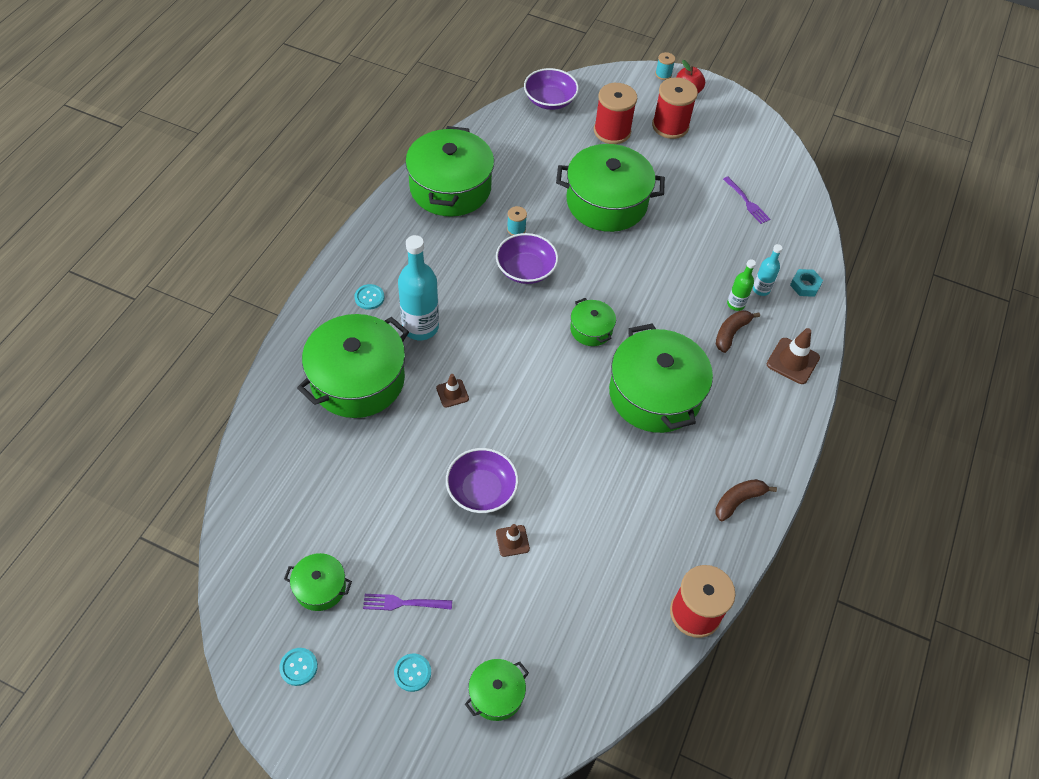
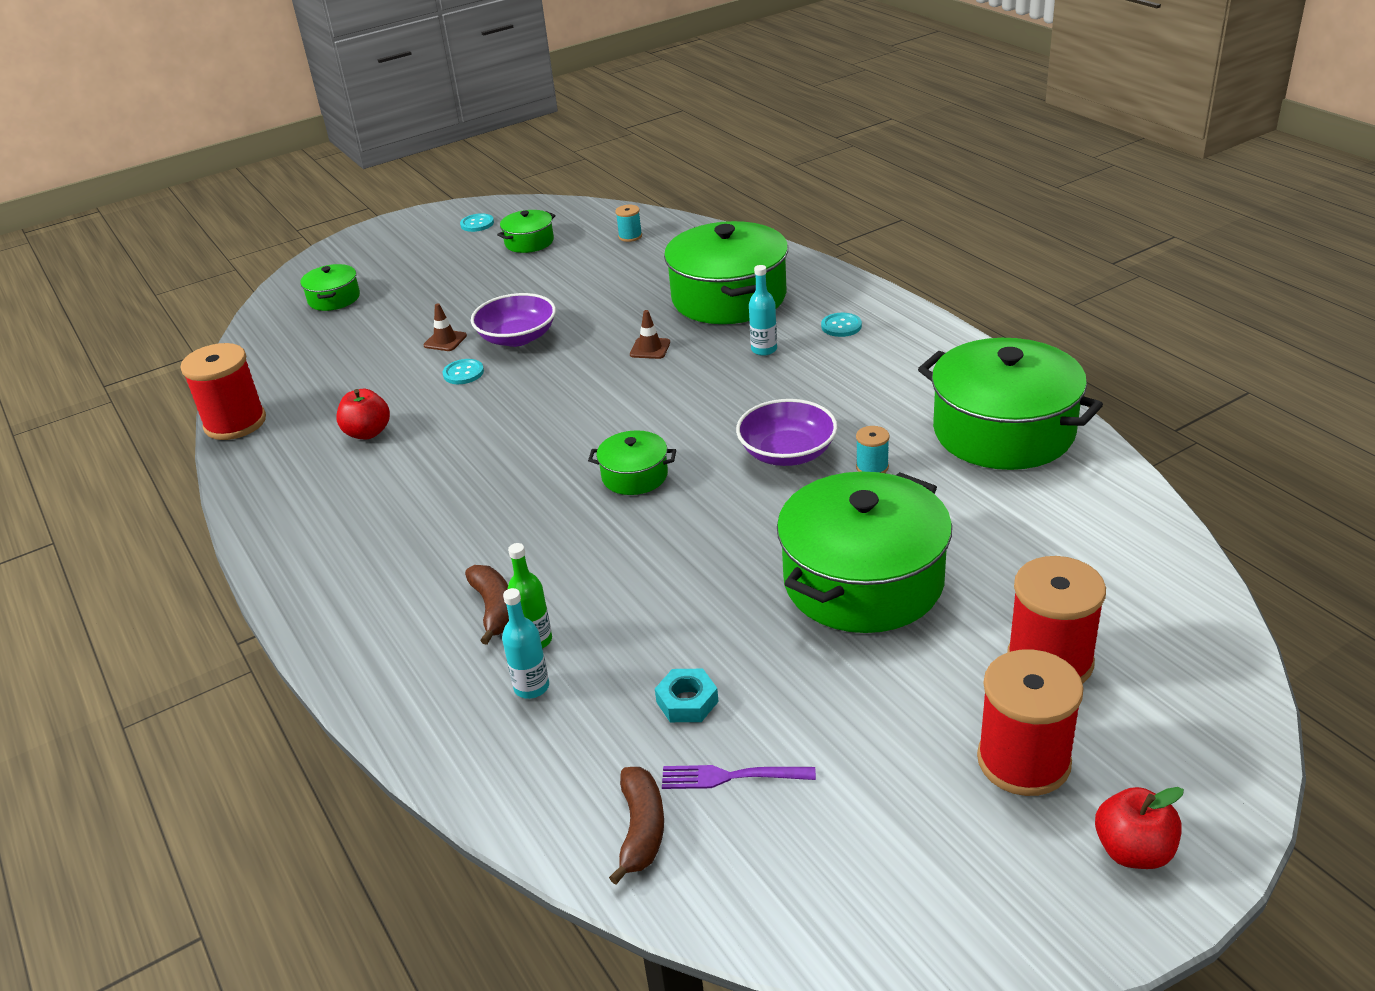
camera: 130 degrees right, 20 degrees down
(404, 603) = (465, 275): purple fork -> none
(412, 673) = (404, 267): turquoise button -> turquoise button (463, 373)
(420, 327) = (764, 349): turquoise bottle -> turquoise bottle, size x0.52
(550, 100) = (1187, 608): purple bowl -> none
(646, 507) = (368, 433): none -> red apple
(655, 394) = (486, 493): green pot -> none
(663, 74) = (1221, 835): turquoise spool -> turquoise spool (630, 236)
(738, 501) = (286, 503): brown banana -> brown banana (641, 830)
(792, 361) = (382, 654): brown traffic cone -> none
(805, 285) = (484, 752): turquoise nut -> turquoise nut (687, 701)

